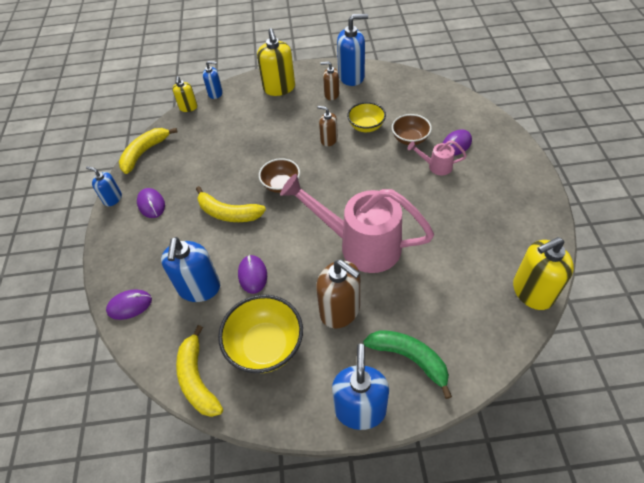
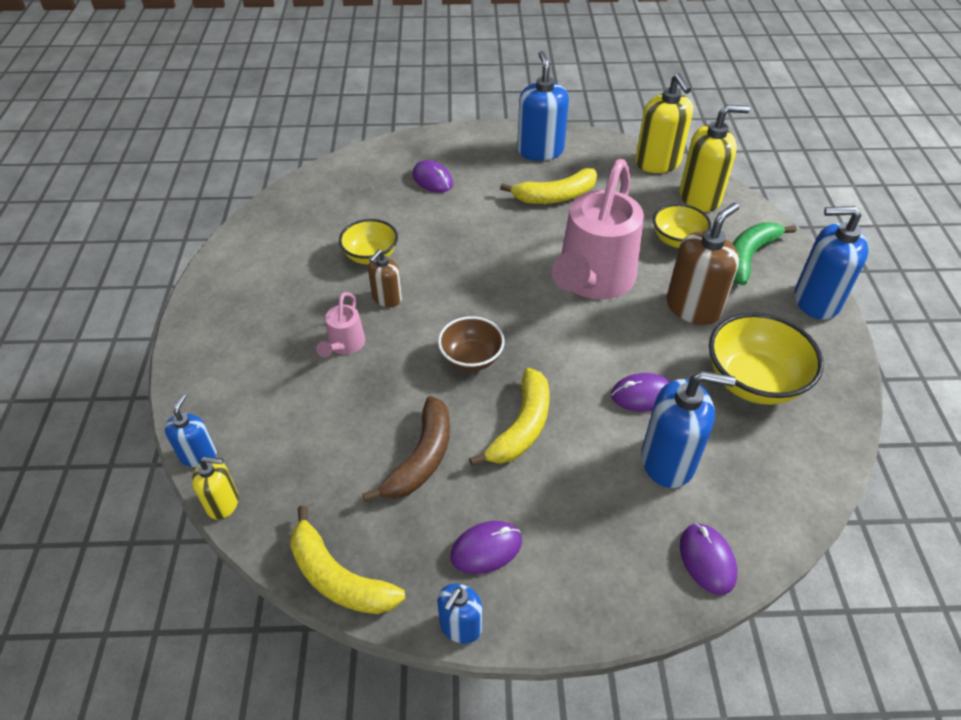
camera: 90 degrees left, 5 degrees down
(197, 379) = (814, 456): yellow banana -> yellow banana (555, 196)
(208, 172) = (421, 458): none -> brown banana
(279, 88) = (230, 354): yellow soap dispenser -> yellow soap dispenser (700, 198)
(331, 94) = (279, 288): brown soap dispenser -> none
(351, 77) = (245, 261): blue soap dispenser -> blue soap dispenser (540, 151)
(410, 139) = (411, 217): brown bowl -> none
(421, 303) = (677, 240): none -> yellow bowl
(436, 166) = (467, 201): pink watering can -> pink watering can (344, 345)

